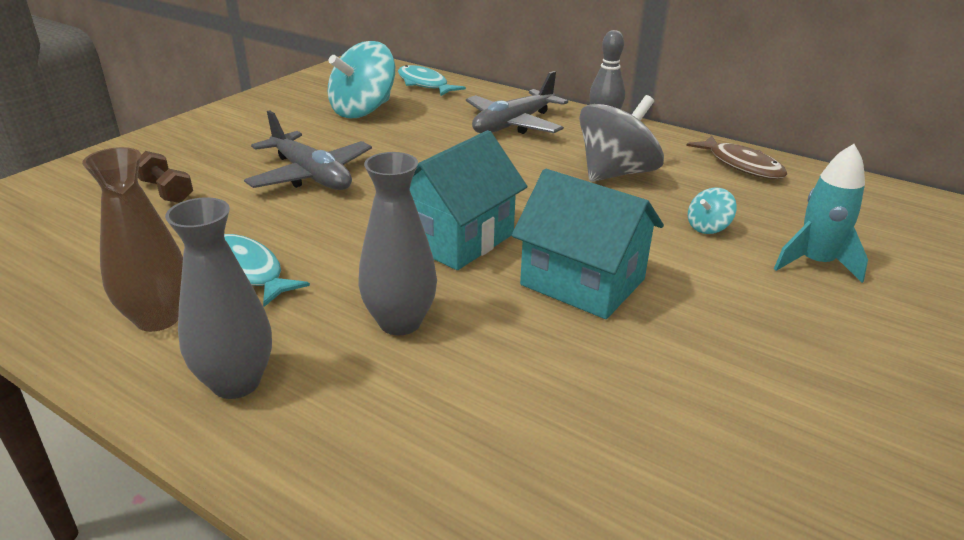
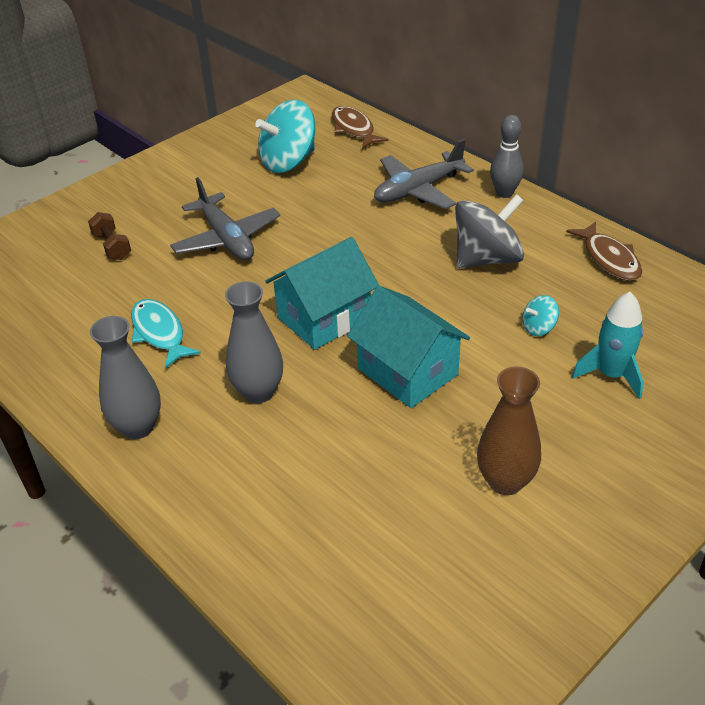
camera: 15 degrees right, 10 degrees up
(158, 318) = (93, 368): brown vase -> brown vase (505, 481)
(424, 84) = (354, 129): turquoise fish -> brown fish

